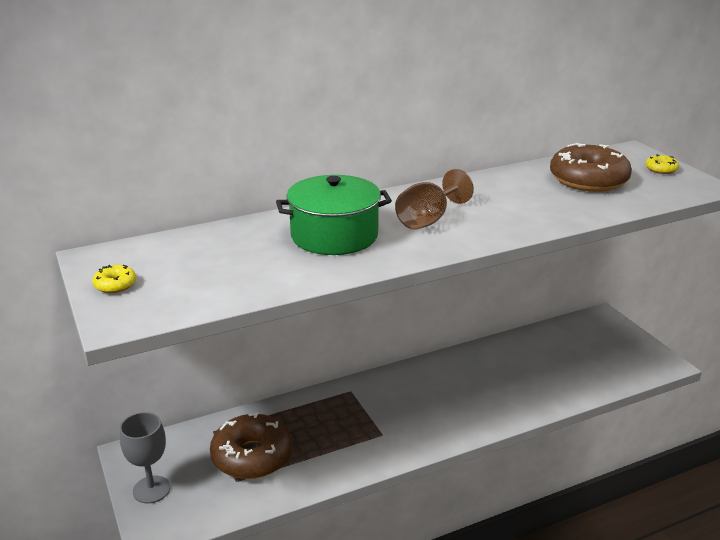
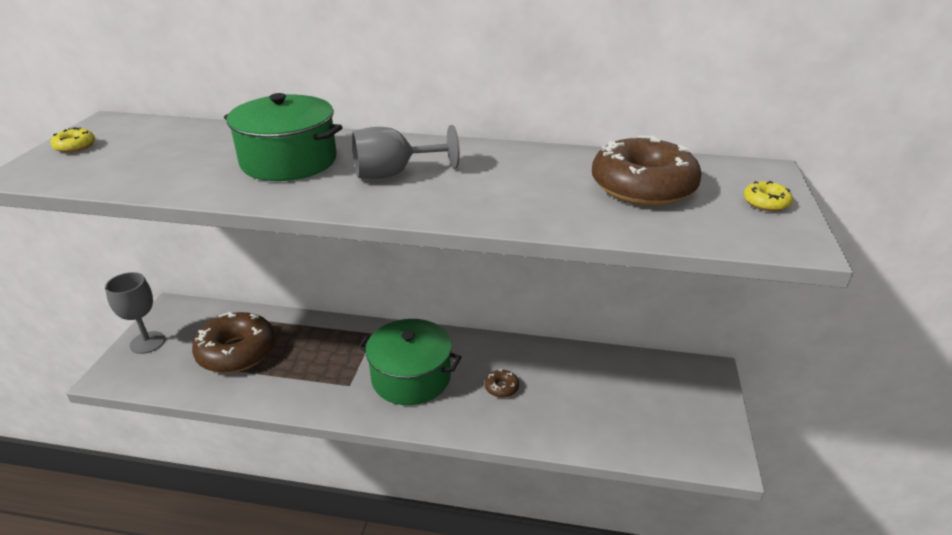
camera: 35 degrees right, 5 degrees up
(421, 407) = (411, 377): none -> green pot
(428, 220) = (393, 174): brown goblet -> grey goblet
(492, 384) = (501, 387): none -> brown donut

